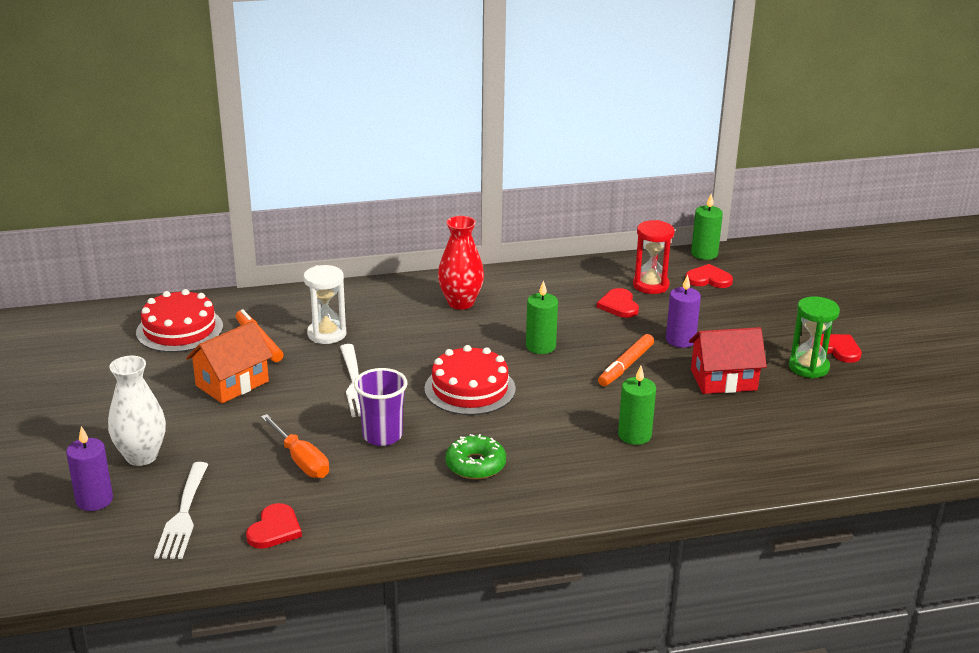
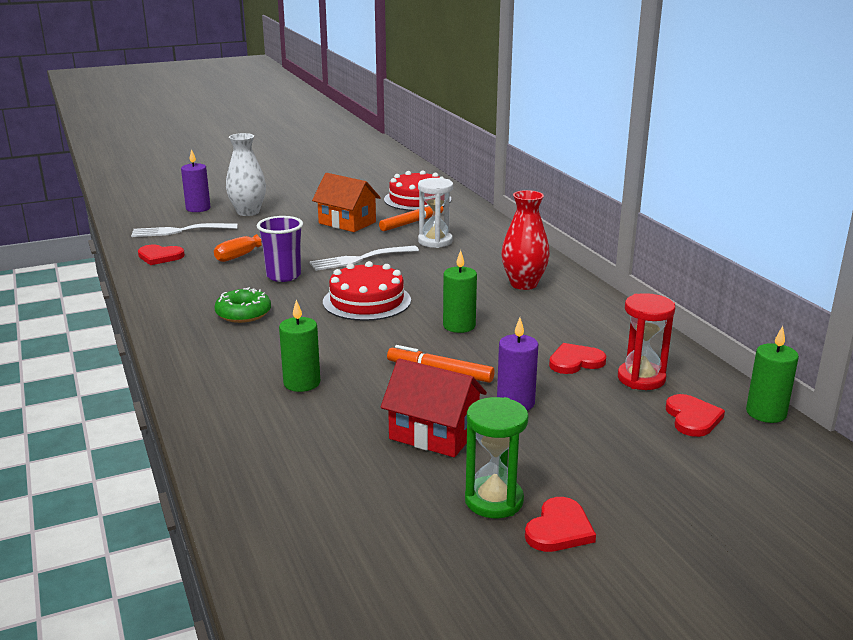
camera: 80 degrees right, 5 degrees down
(723, 380) = (434, 434): red house -> red house turned 45 degrees counterclockwise

